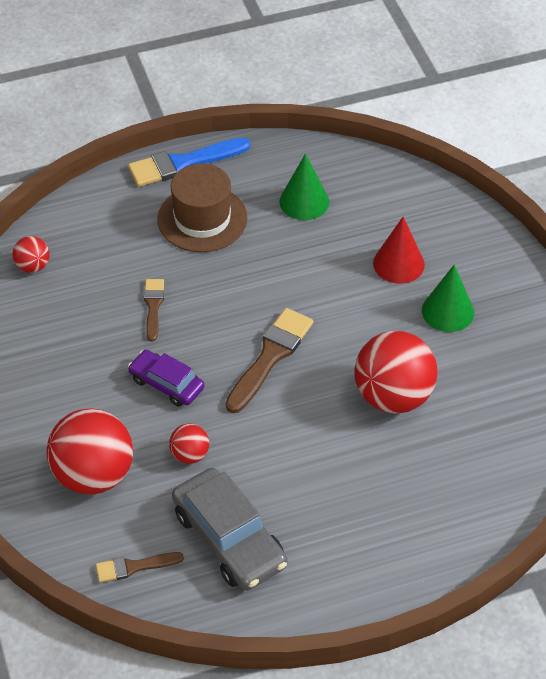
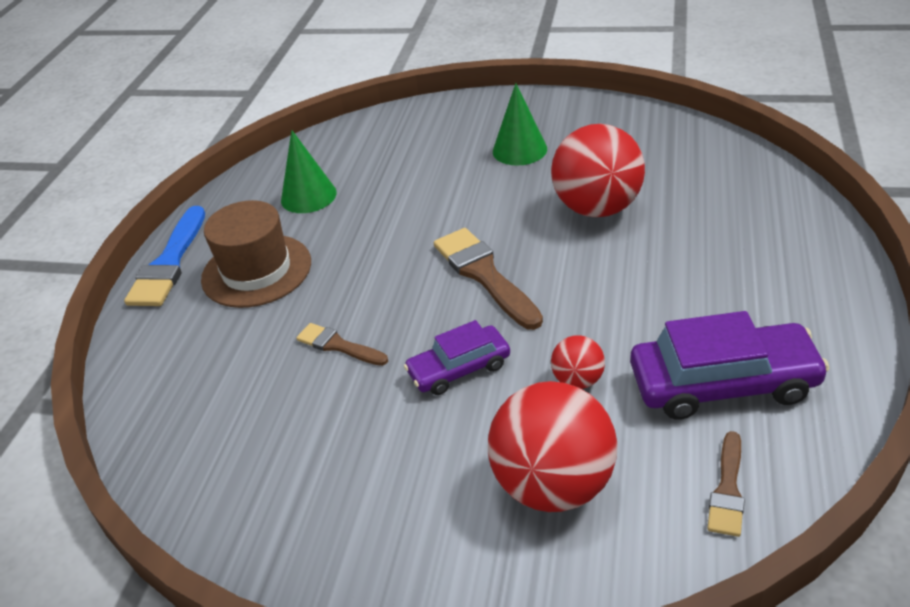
camera: 55 degrees left, 10 degrees down
(33, 266) = (174, 439): red ball -> none
(229, 539) = (723, 383): grey car -> purple car
(398, 264) = (439, 162): red cone -> none

